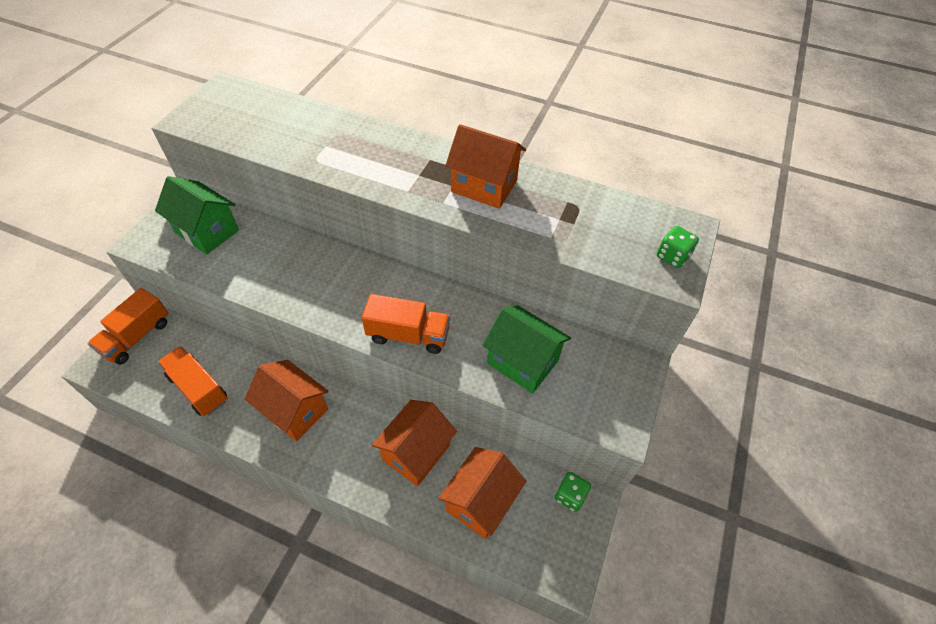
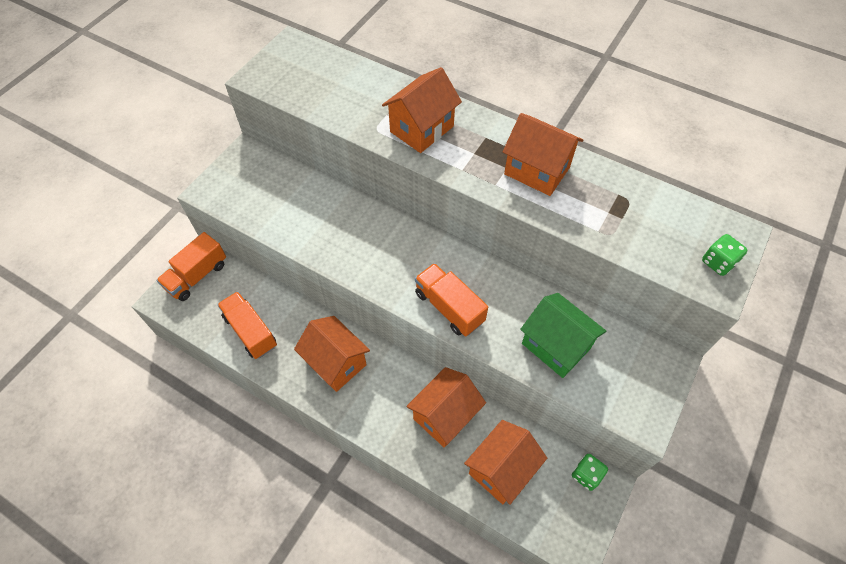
camera: 10 degrees right, 5 degrees up
(207, 231) = (267, 185): green house -> none
(363, 156) = (422, 129): none -> orange house
(408, 335) = (449, 307): orange truck -> orange truck turned 150 degrees counterclockwise

